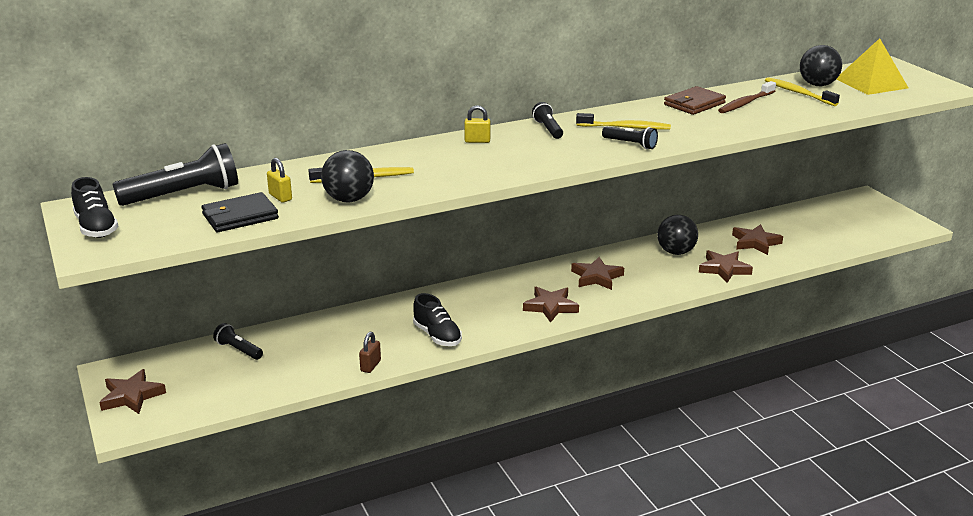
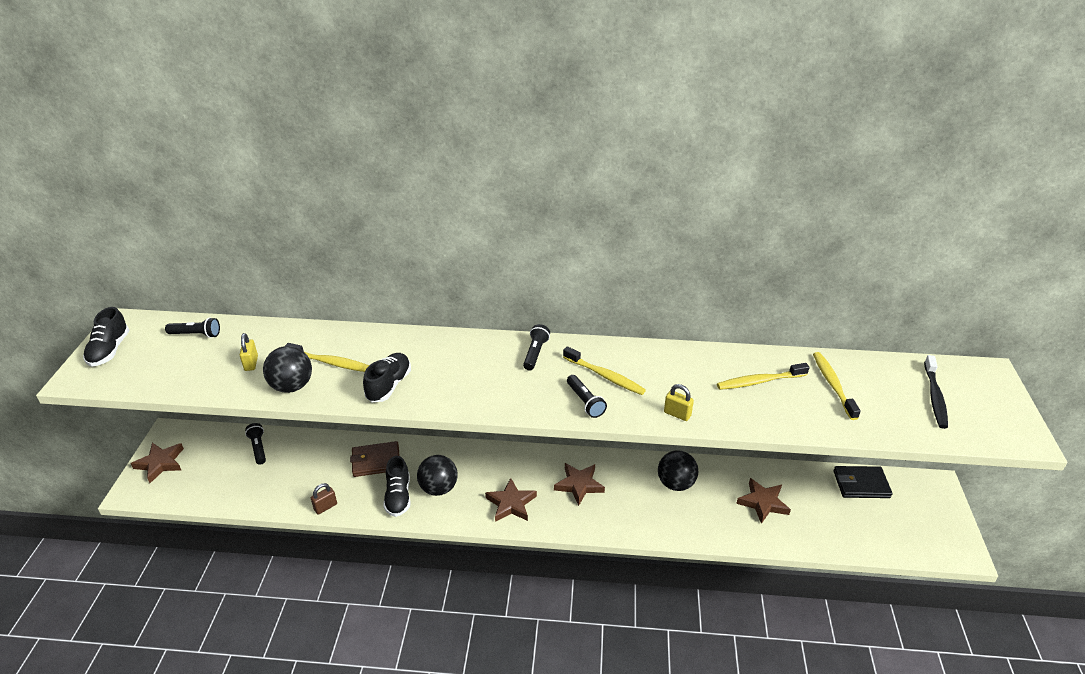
camera: 30 degrees right, 10 degrees up
(183, 195) = (196, 334): black flashlight -> black flashlight, size x0.53
(240, 216) = (202, 376): black wallet -> black wallet (861, 484)
(445, 176) = (389, 385): none -> black shoe
(477, 141) = (461, 348): yellow padlock -> yellow padlock (677, 414)
(694, 104) = (706, 364): brown wallet -> brown wallet (376, 461)
(724, 269) = (701, 524): brown star -> none
(745, 103) = (759, 381): brown toothbrush -> yellow toothbrush
(817, 85) = (868, 379): black ball -> black ball (438, 488)
(871, 83) = (935, 397): yellow pyramid -> black toothbrush

